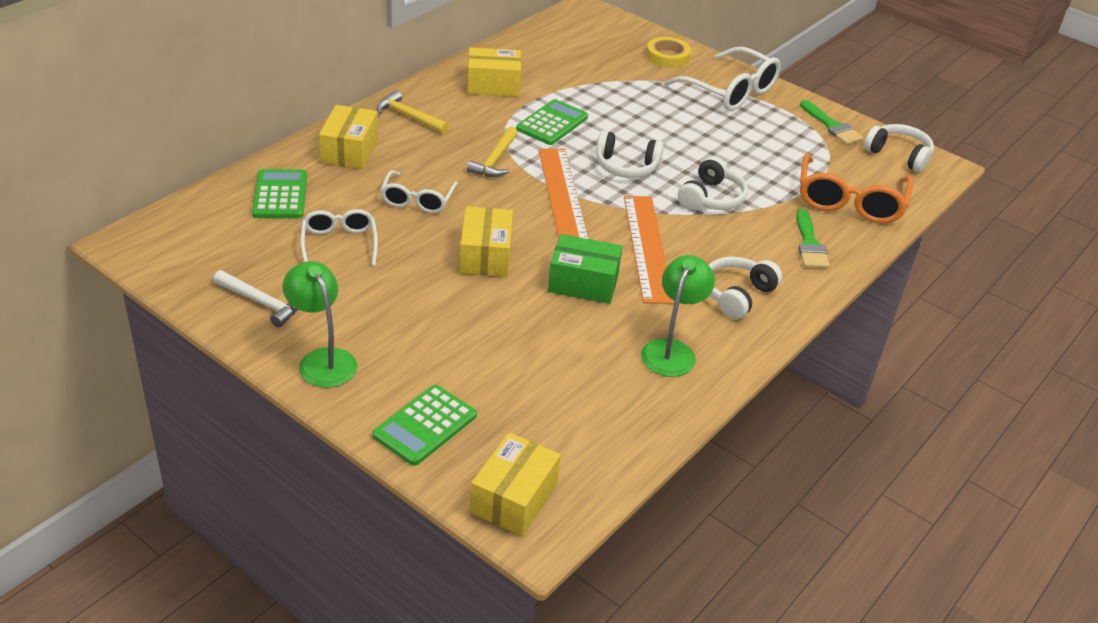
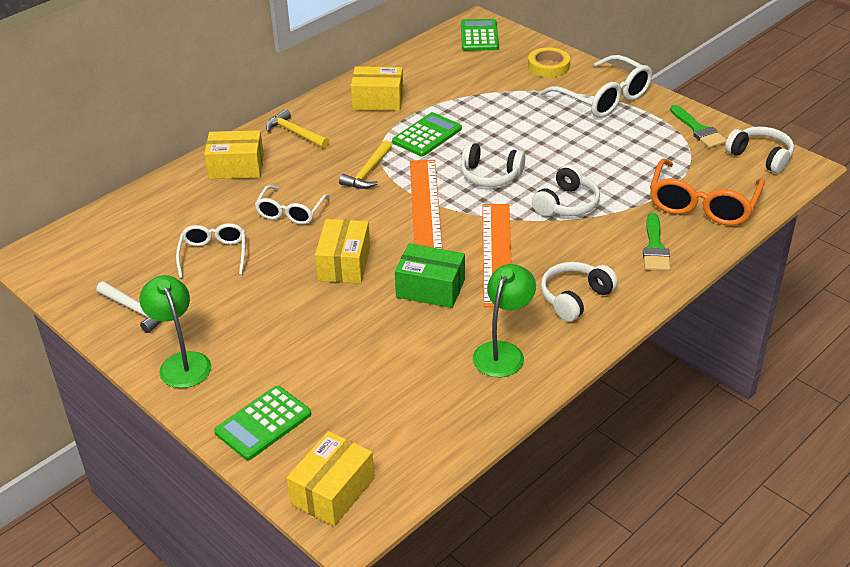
camera: 10 degrees right, 0 degrees up
(280, 195) = (168, 210): green calculator -> green calculator (479, 36)
(349, 150) = (236, 167): yellow box -> yellow box turned 75 degrees clockwise

